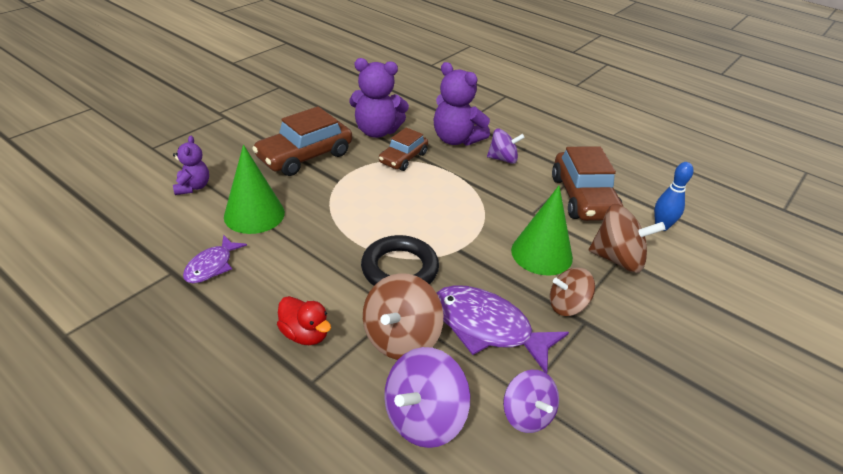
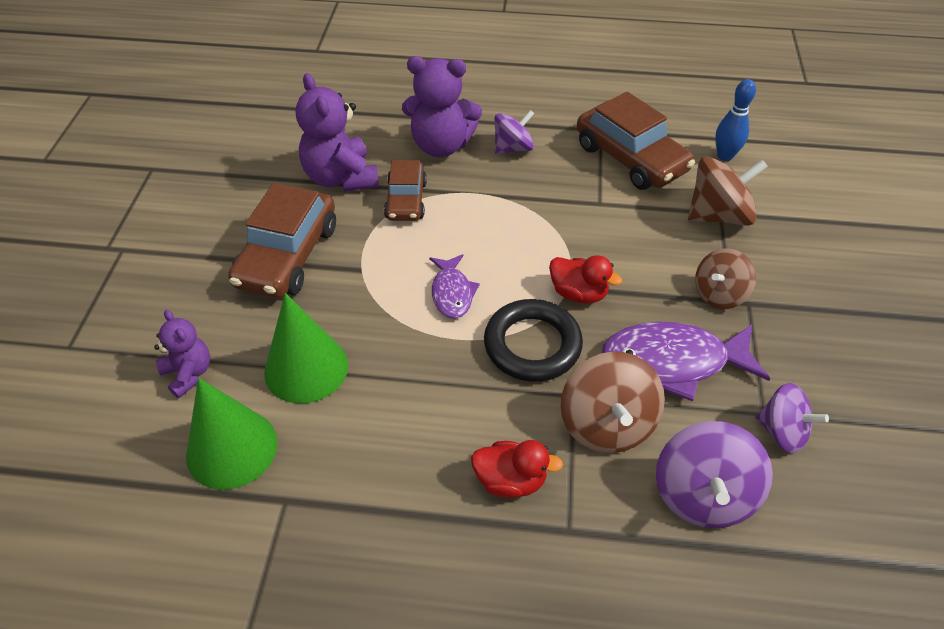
camera: 30 degrees left, 10 degrees up
(212, 266) = (325, 464): purple fish -> purple fish (452, 293)
(377, 131) = (341, 178): purple teddy bear -> purple teddy bear turned 90 degrees clockwise
(462, 256) = (578, 293): none -> red duck
(541, 253) = (649, 247): green cone -> green cone (232, 448)

